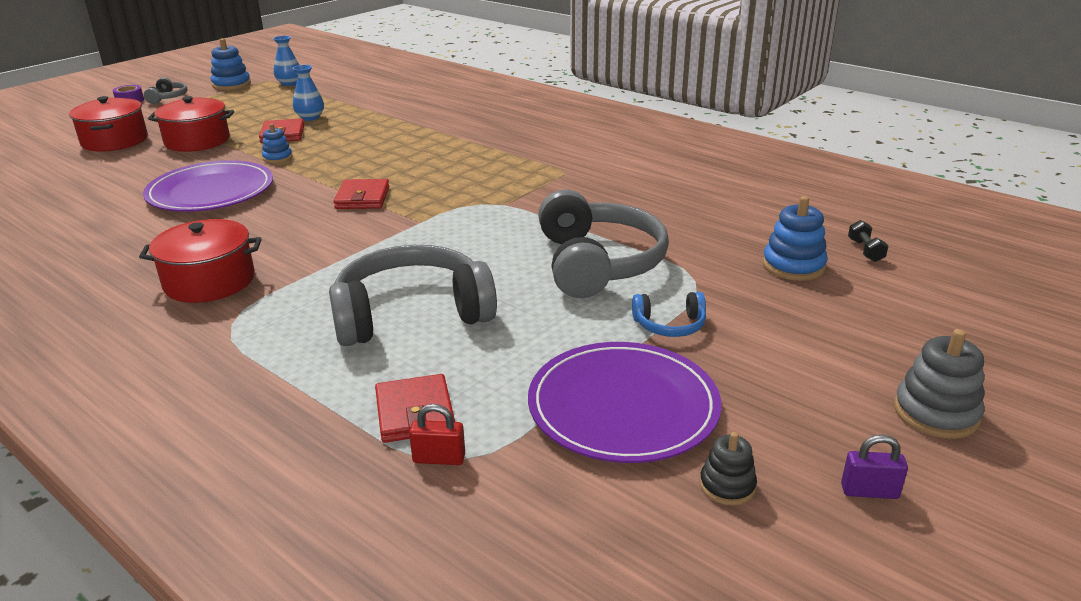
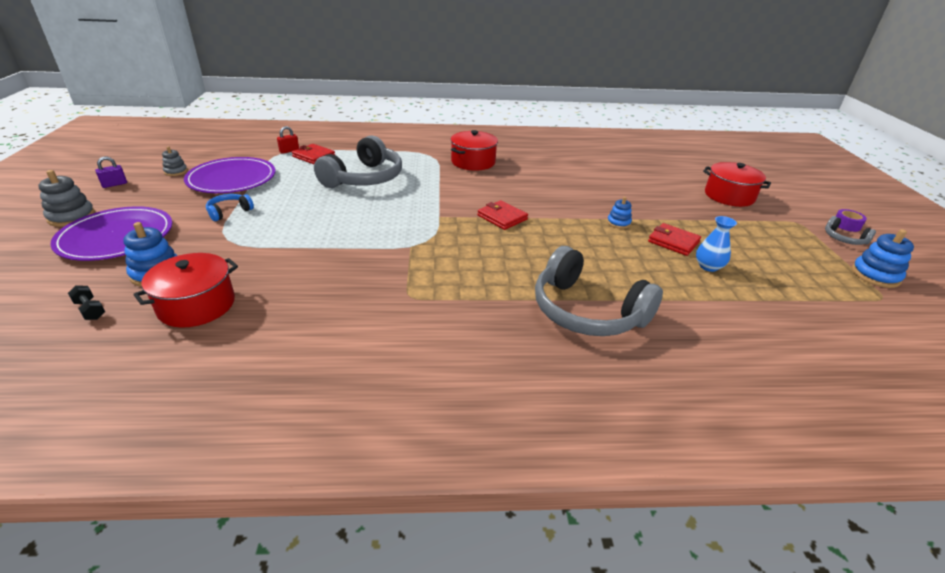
camera: 135 degrees right, 5 degrees up
(197, 141) = (695, 214): red pot -> red pot (197, 305)
(211, 192) = (584, 191): purple plate -> purple plate (116, 237)
(289, 83) = (857, 303): blue vase -> none
(598, 263) = (298, 229): grey headphones -> grey headphones (587, 311)
(727, 486) = (176, 171): black stacking toy -> grey stacking toy

